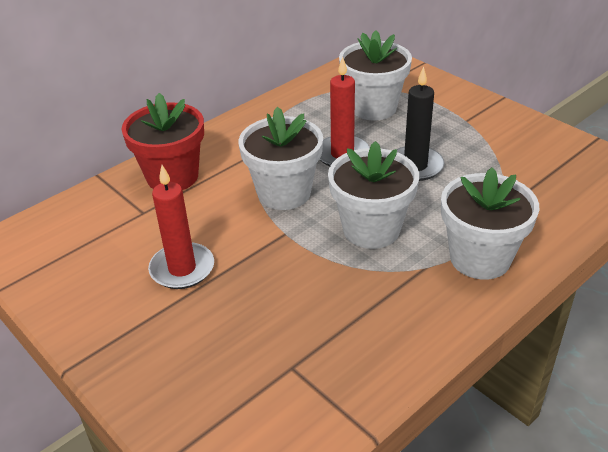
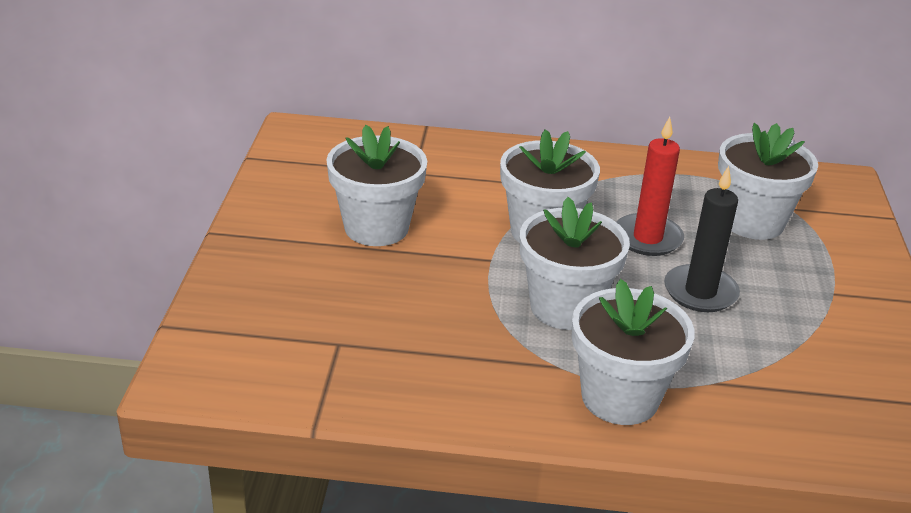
camera: 45 degrees right, 5 degrees down
(172, 177) = (477, 162): red flower pot -> none
(182, 269) = (376, 227): red candle -> white flower pot

